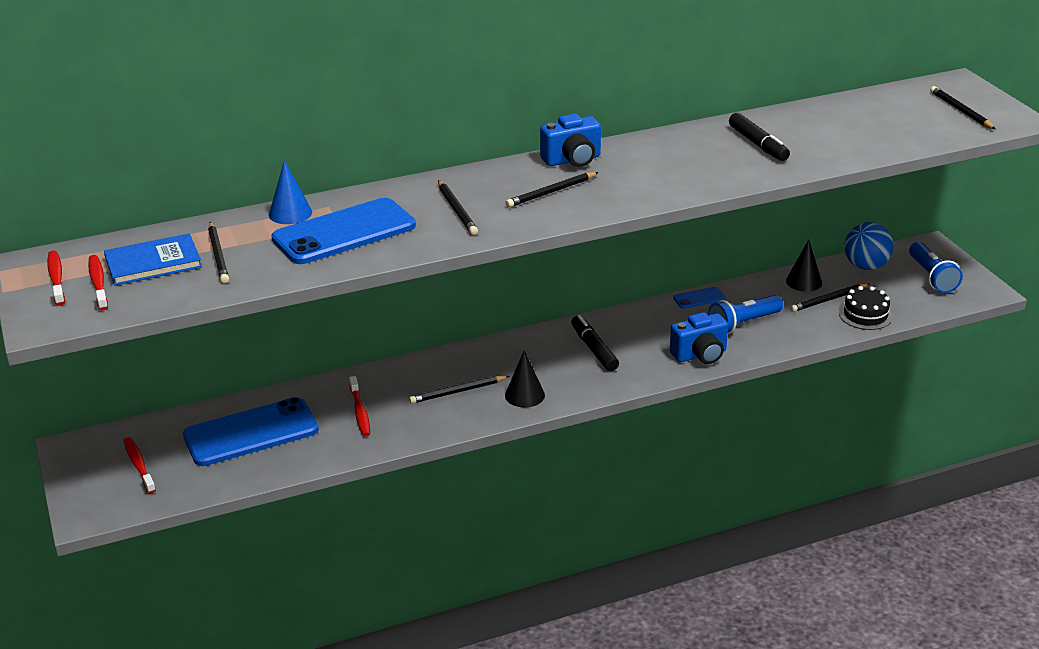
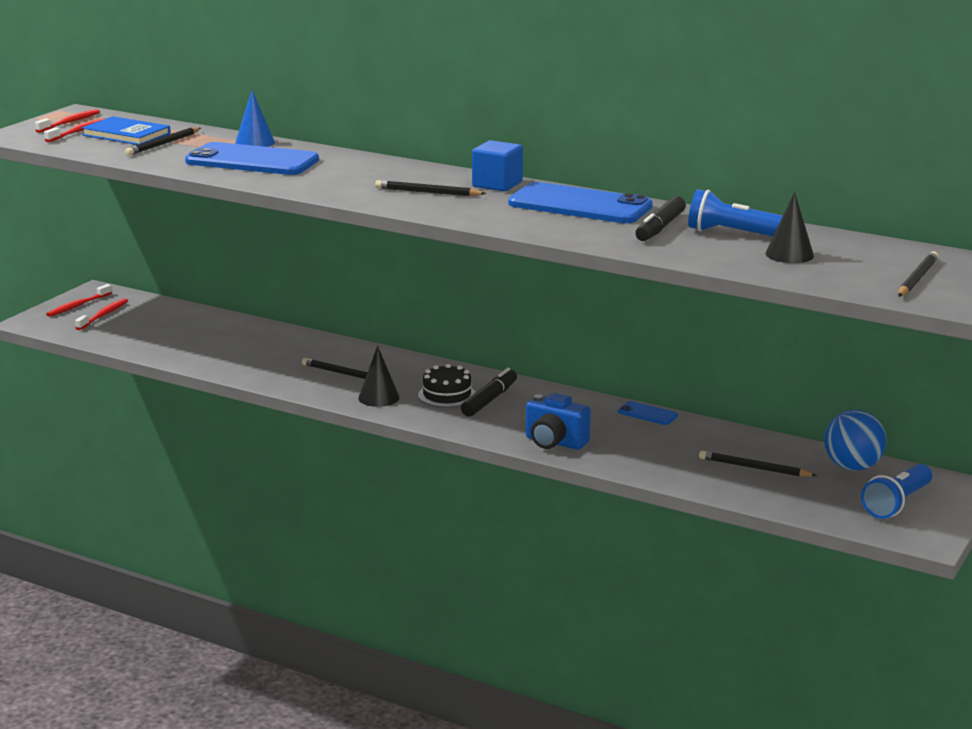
camera: 50 degrees right, 10 degrees down
(251, 433) = (188, 331): blue phone -> blue phone (580, 205)
(360, 412) = (266, 353): red toothbrush -> red toothbrush (78, 306)
(457, 210) = (344, 177): black pencil -> none
(572, 160) = (497, 184): blue camera -> blue cube
(743, 324) = (639, 444): blue flashlight -> blue flashlight (732, 233)
(804, 282) = (765, 448): black cone -> black cone (789, 254)
(865, 315) = (759, 492): black cake -> black cake (447, 395)

